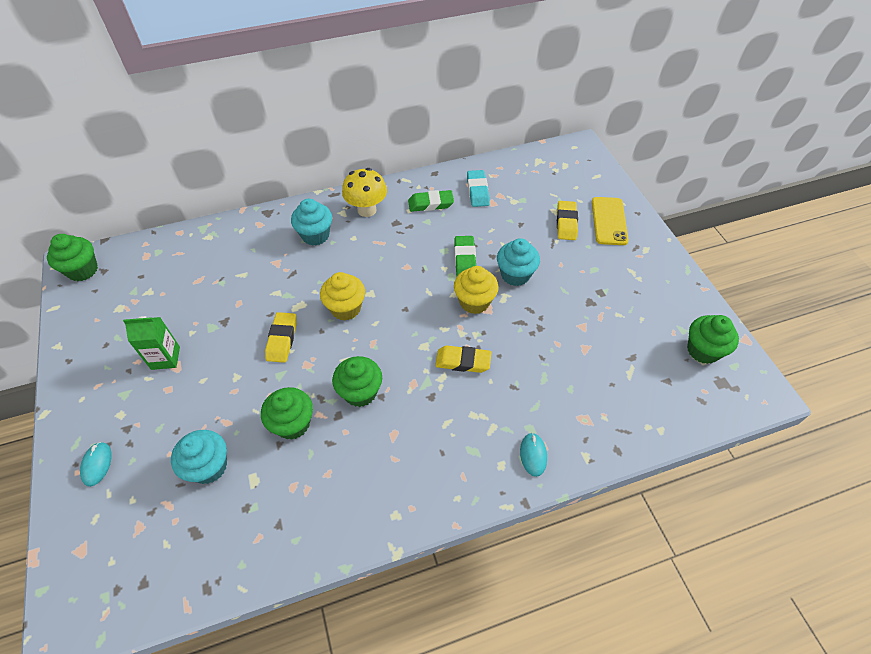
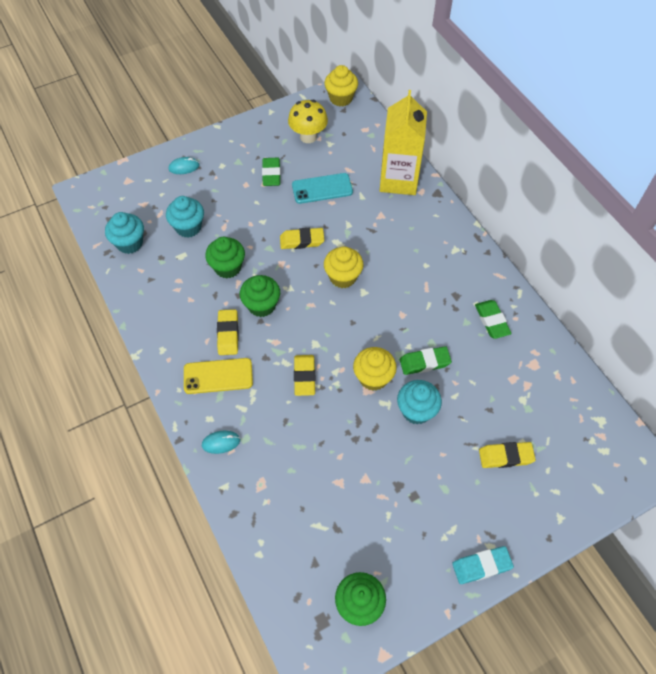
camera: 80 degrees right, 5 degrees up
(83, 270) = (341, 98): green cupcake -> yellow cupcake
(165, 358) = (271, 174): green carton -> green eraser
(214, 309) = (322, 189): none -> turquoise phone
(235, 239) = (398, 180): none -> yellow carton
(315, 235) = (420, 235): turquoise cupcake -> turquoise cupcake (129, 243)
(367, 210) = (465, 268): yellow mushroom -> yellow mushroom (308, 137)
(391, 433) = (228, 334): none -> yellow eraser
(477, 191) = (526, 362): turquoise eraser -> turquoise eraser (481, 566)
(609, 221) = (524, 504): yellow phone -> yellow phone (218, 376)

